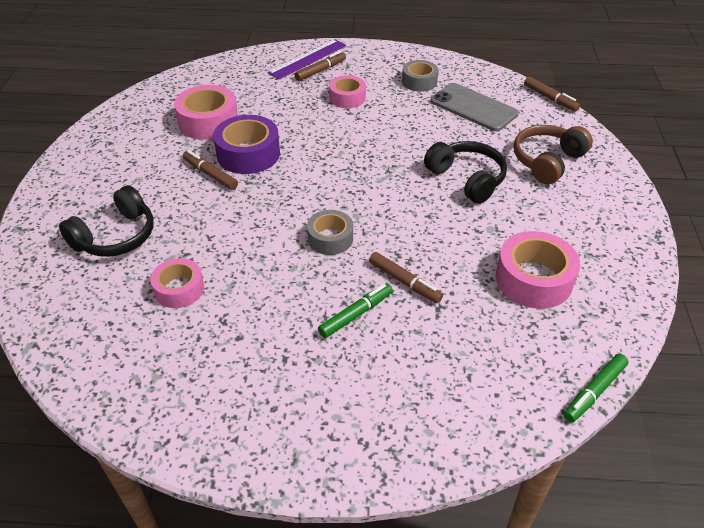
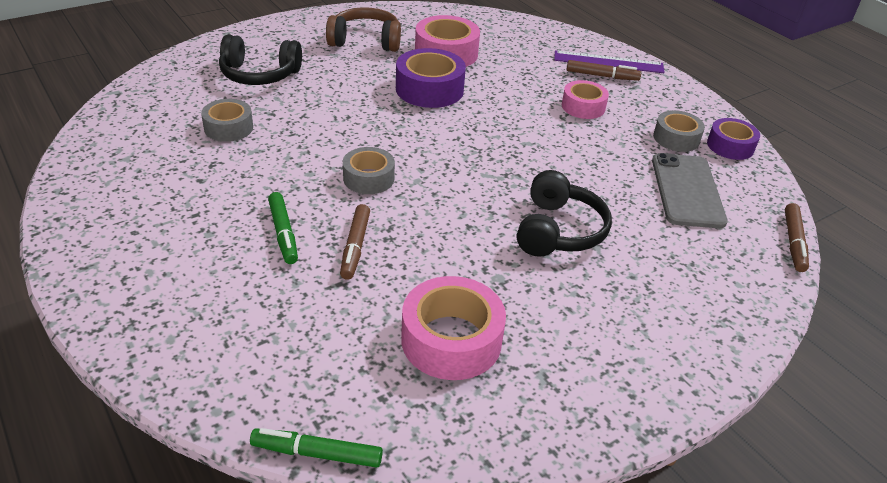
camera: 50 degrees right, 5 degrees down
(179, 289) = (228, 128): pink tape -> grey tape
(210, 174) = (380, 83): brown marker -> none
(356, 314) = (283, 233): green marker -> green marker turned 60 degrees clockwise
(446, 67) = (730, 146): none -> purple tape
(547, 161) = (669, 281): brown headphones -> brown headphones (365, 41)

